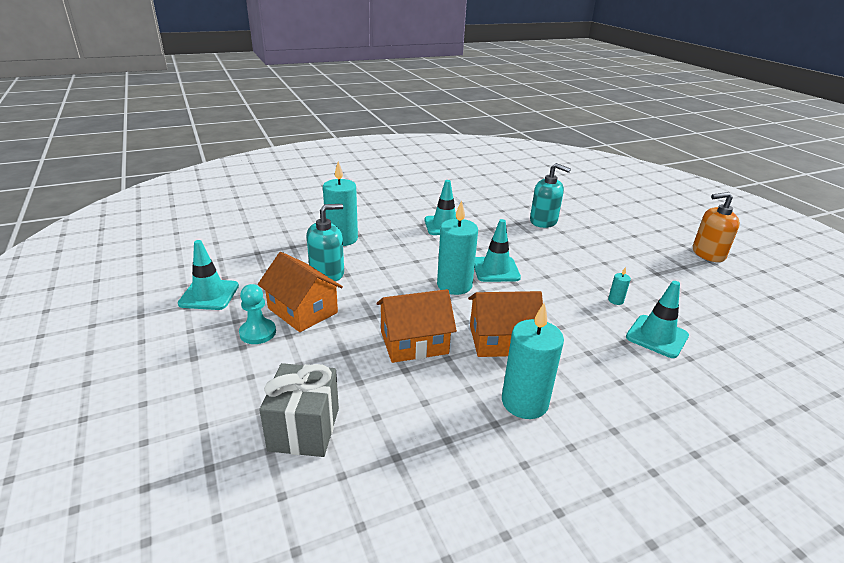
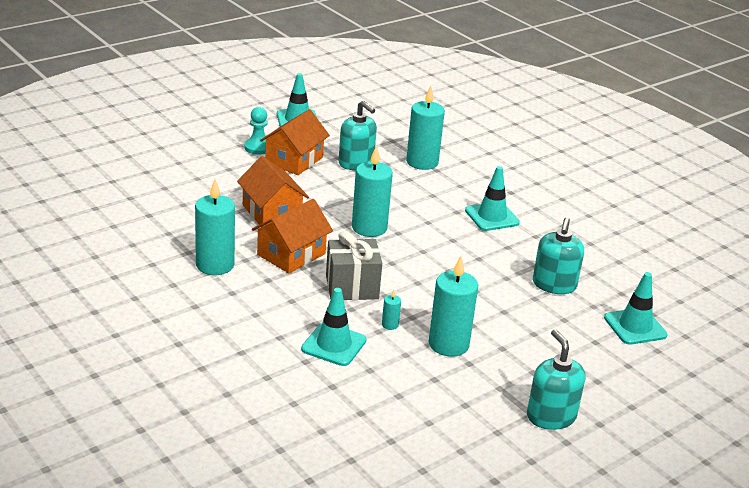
camera: 75 degrees right, 0 degrees up
(304, 429) = (165, 180): grey gift -> grey gift (352, 287)
(496, 270) = (412, 251): turquoise traffic cone -> turquoise traffic cone (635, 326)
(501, 340) = (291, 254): orange house -> orange house turned 60 degrees clockwise
(635, 277) = (448, 344): none -> turquoise candle
(708, 254) = (551, 416): orange soap dispenser -> turquoise soap dispenser

